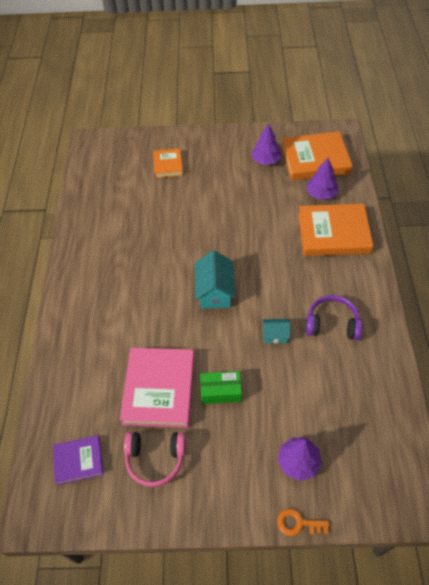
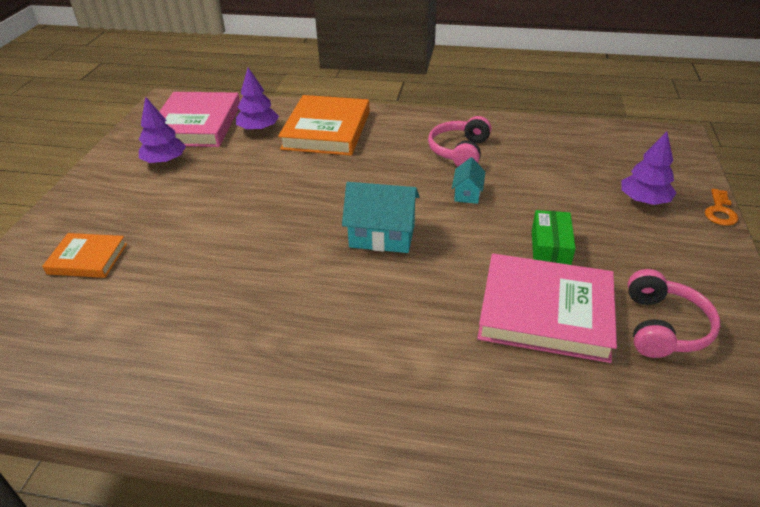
camera: 80 degrees left, 15 degrees down
(78, 461) = (685, 429): purple book -> none
(315, 159) = (197, 124): orange book -> pink book
(332, 324) = (459, 151): purple headphones -> pink headphones

